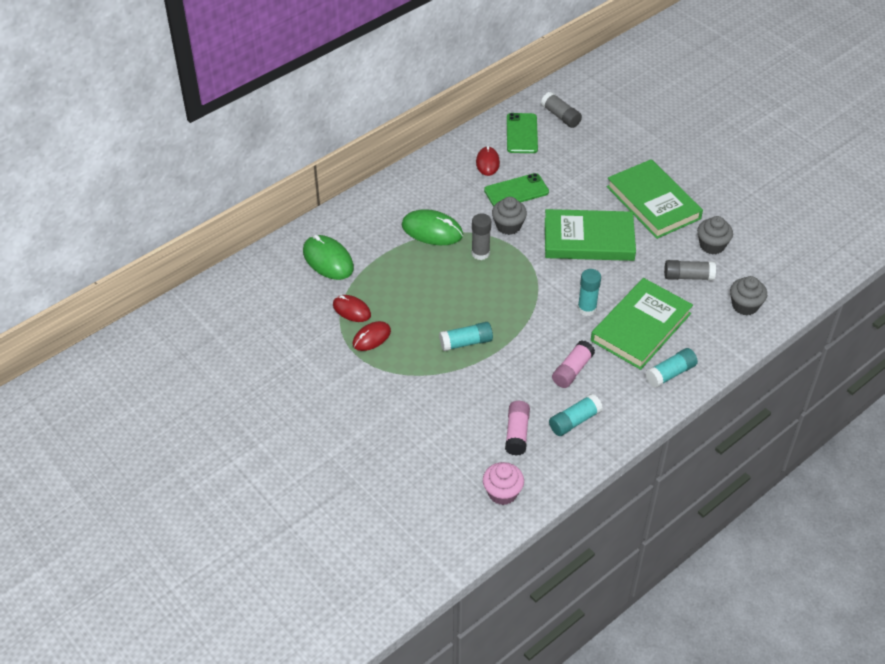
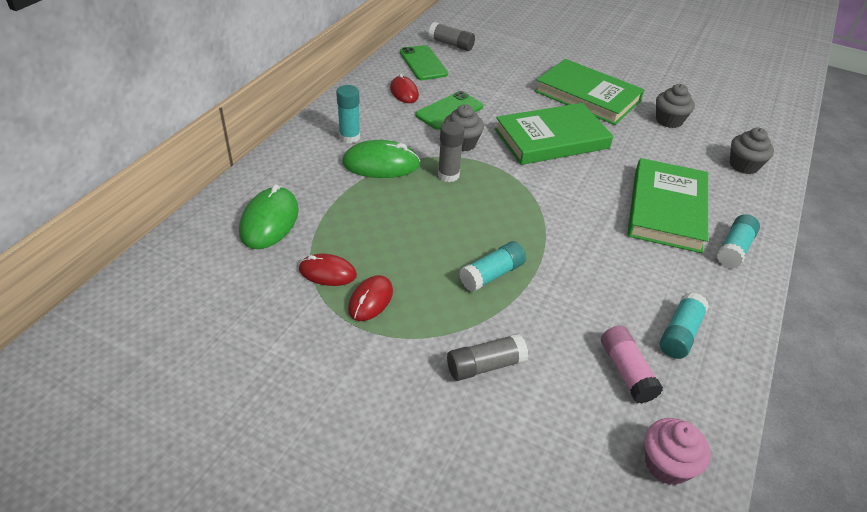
camera: 25 degrees left, 5 degrees down
(328, 260) = (269, 221): green mouse -> green mouse turned 75 degrees clockwise
(572, 370) = (633, 274): pink glue stick -> none
(587, 309) = (599, 204): turquoise glue stick -> turquoise glue stick (349, 137)
(688, 276) = (671, 151): grey glue stick -> grey glue stick (485, 365)

